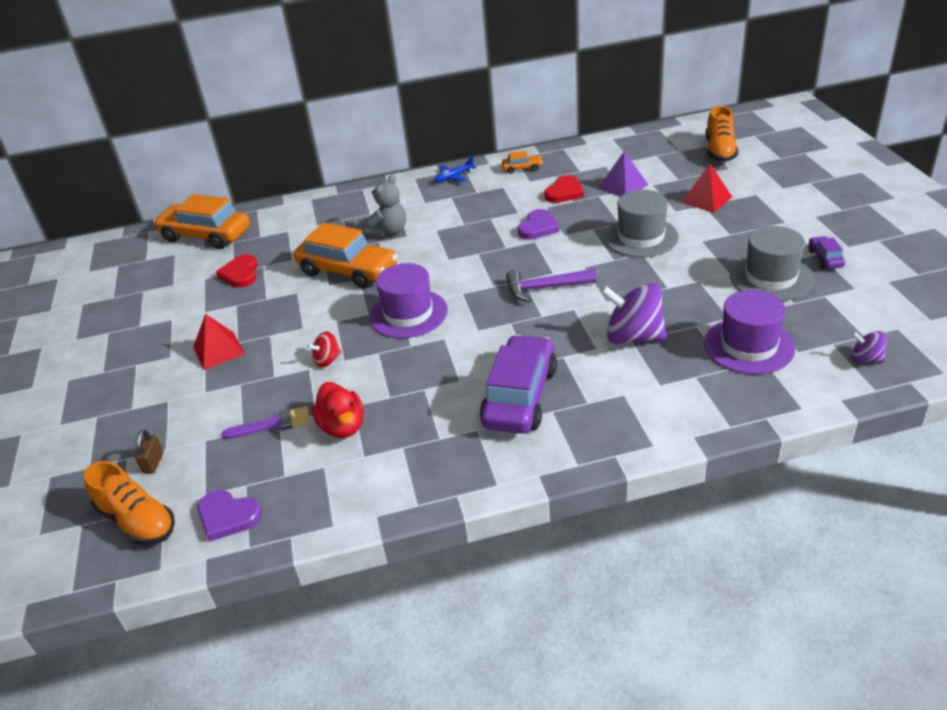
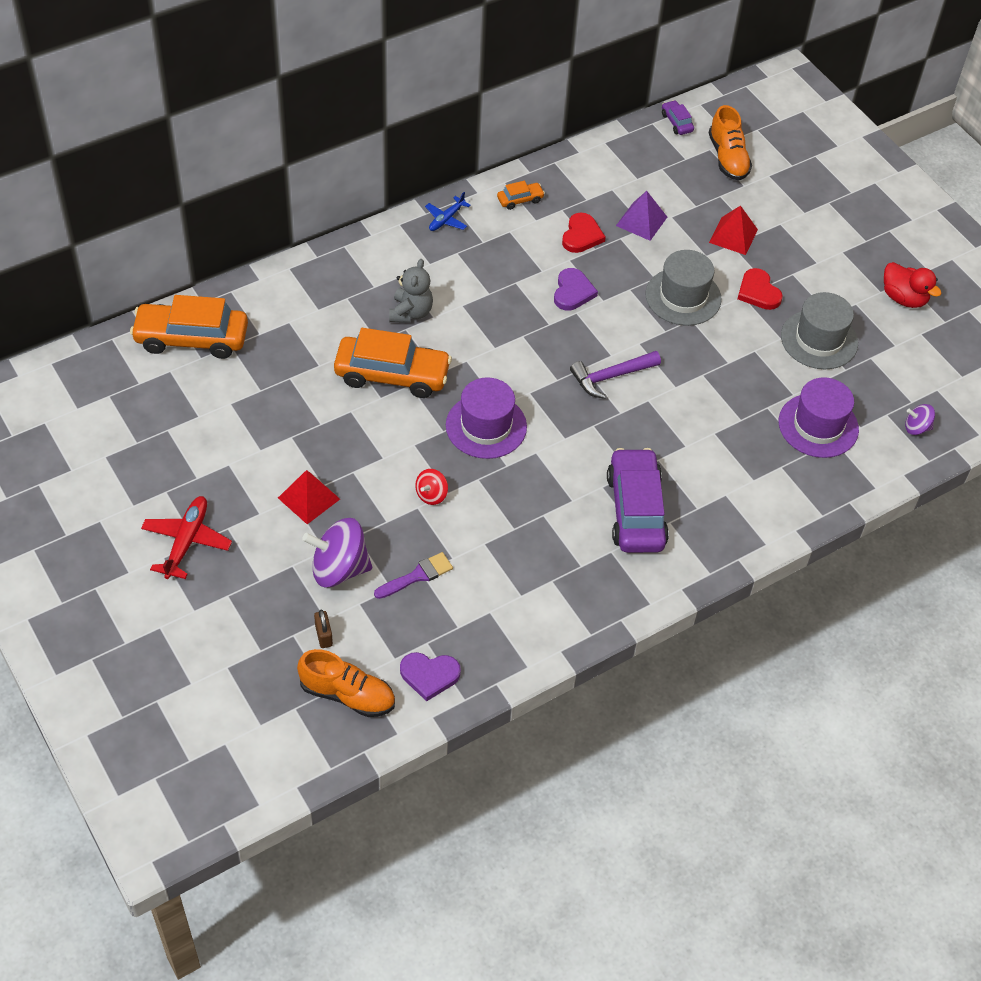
camera: 25 degrees left, 15 degrees up
(95, 370) = (186, 541): none -> red plane
(240, 274) = (270, 392): red heart -> red heart (758, 292)
(343, 427) = (486, 568): red duck -> red duck (903, 298)
(633, 336) = (714, 428): purple spinning top -> purple spinning top (339, 569)
(825, 258) = (862, 310): purple car -> purple car (676, 122)

